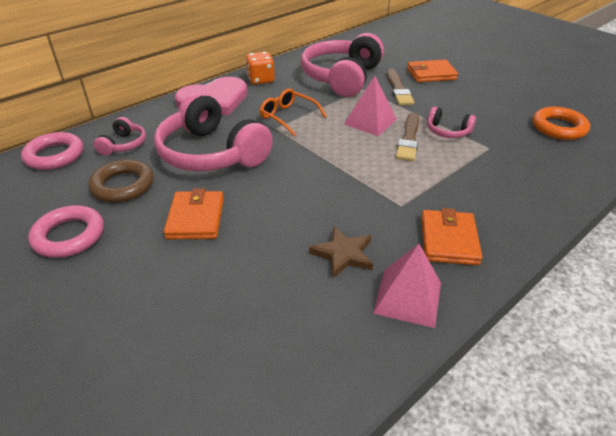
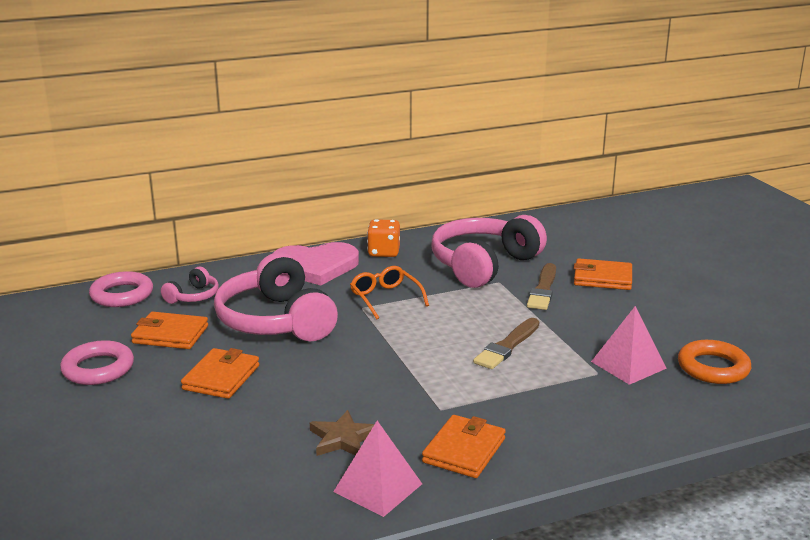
camera: 20 degrees right, 15 degrees down
(123, 185) = (170, 335): brown ring -> orange wallet
(370, 121) = (477, 319): pink pyramid -> pink pyramid (628, 365)
(447, 131) = (562, 346): pink headphones -> none

